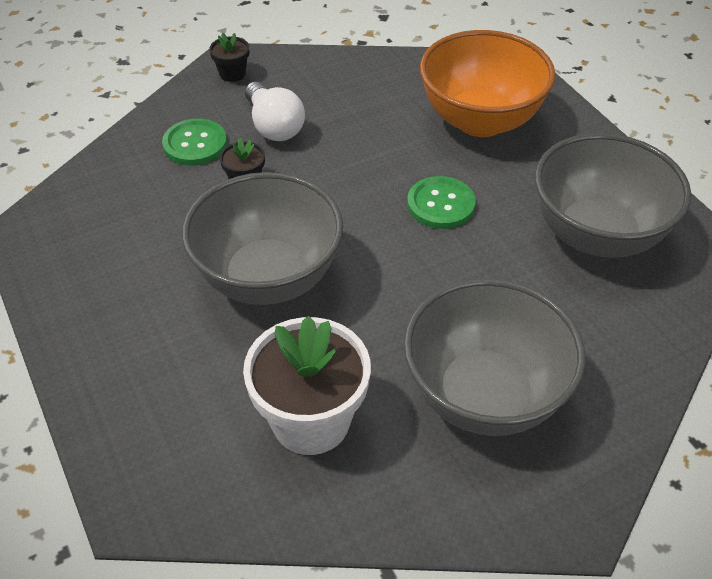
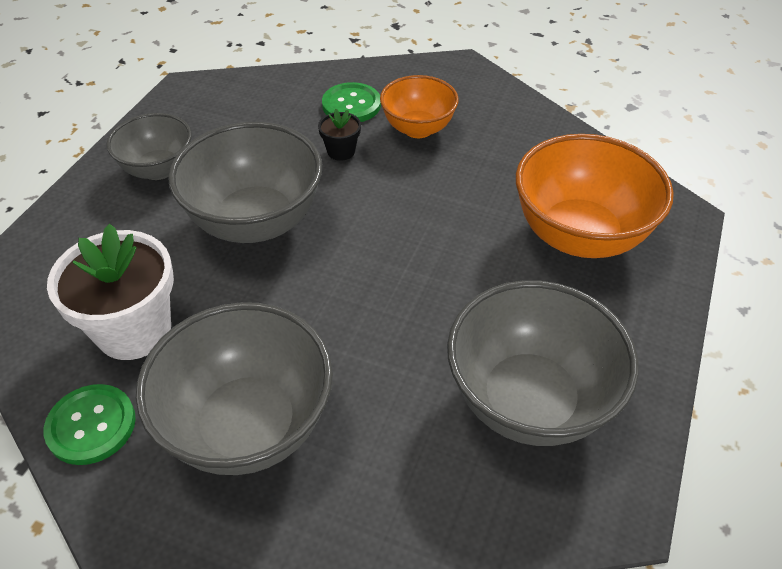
camera: 50 degrees right, 0 degrees up
(119, 307) = (158, 169): none -> grey bowl
(232, 74) = (447, 76): black flower pot -> none
(274, 126) = (418, 128): white light bulb -> orange bowl
(440, 204) = (443, 270): green button -> green button (91, 425)

